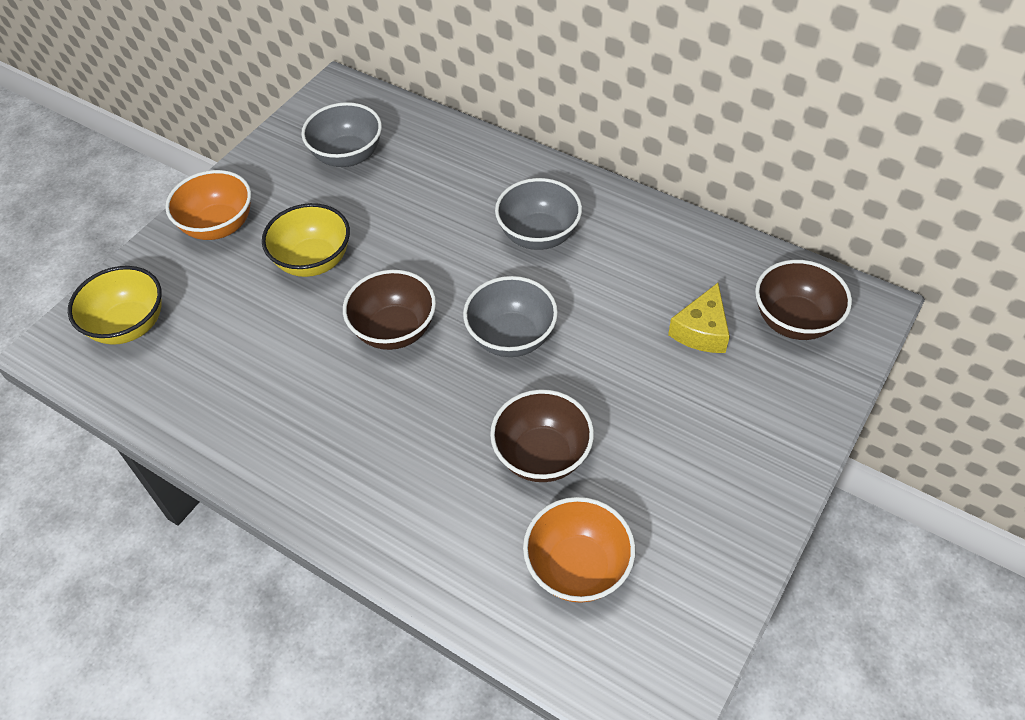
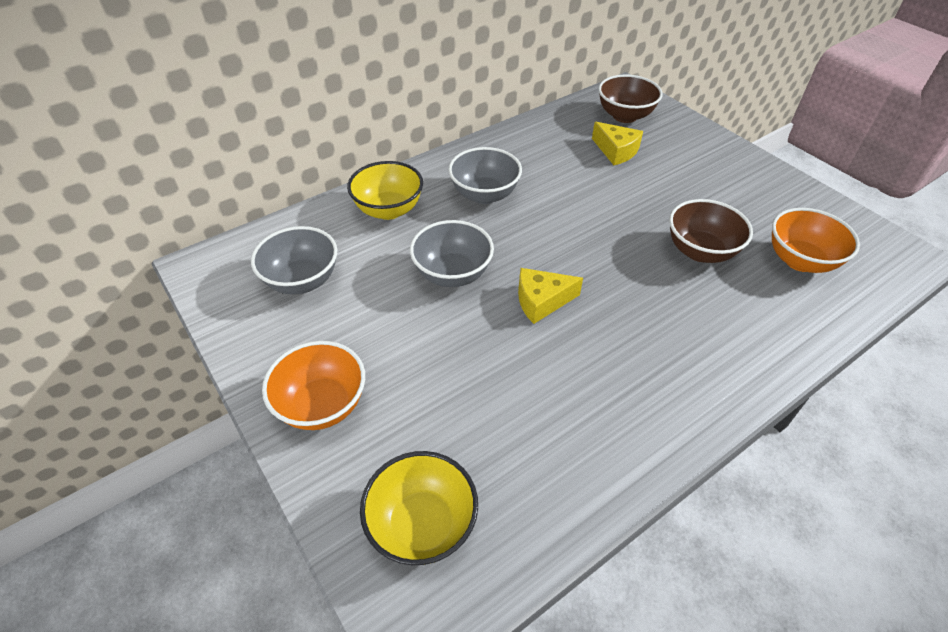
camera: 70 degrees left, 5 degrees down
(313, 261) = (425, 337): yellow bowl -> yellow bowl (389, 210)
(394, 330) = (541, 301): brown bowl -> yellow cheese
(511, 337) = (581, 236): grey bowl -> grey bowl (452, 274)

